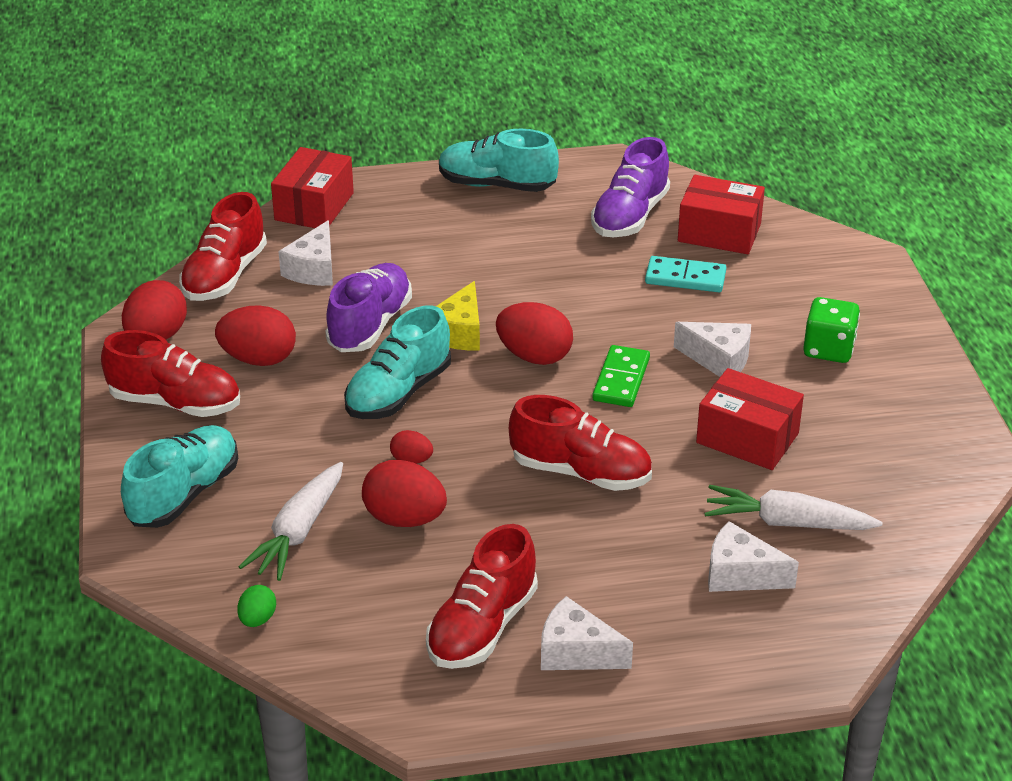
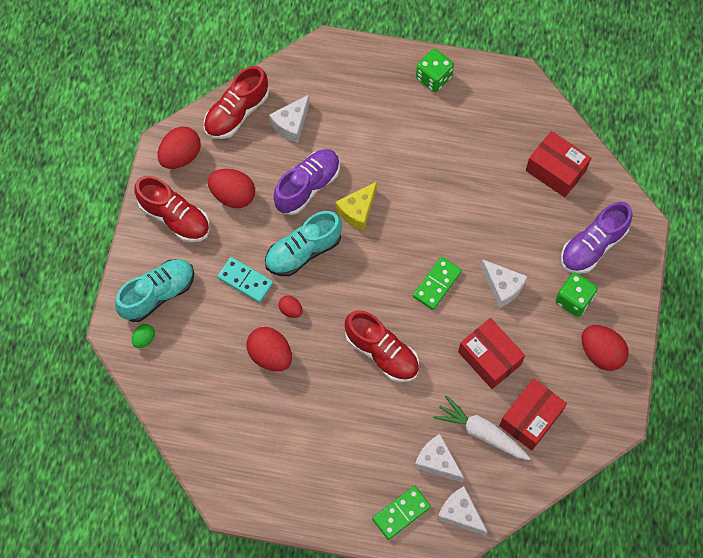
camera: 20 degrees right, 30 degrees up
(257, 619) = (168, 402): green egg -> green egg (144, 339)
(298, 532) = (210, 345): white carrot -> none
(314, 206) = (312, 63): red box -> red box (530, 418)
(482, 627) = (282, 450): red shoe -> none
(496, 185) = (433, 78): turquoise shoe -> green dice
(534, 356) = (394, 246): red egg -> red egg (601, 353)
(576, 652) = (324, 485): white cheese -> white cheese (460, 514)
(630, 216) = (506, 136): purple shoe -> purple shoe (592, 246)
(685, 278) = (515, 206): turquoise domino -> turquoise domino (245, 280)
(721, 652) = (401, 513): none -> green domino

